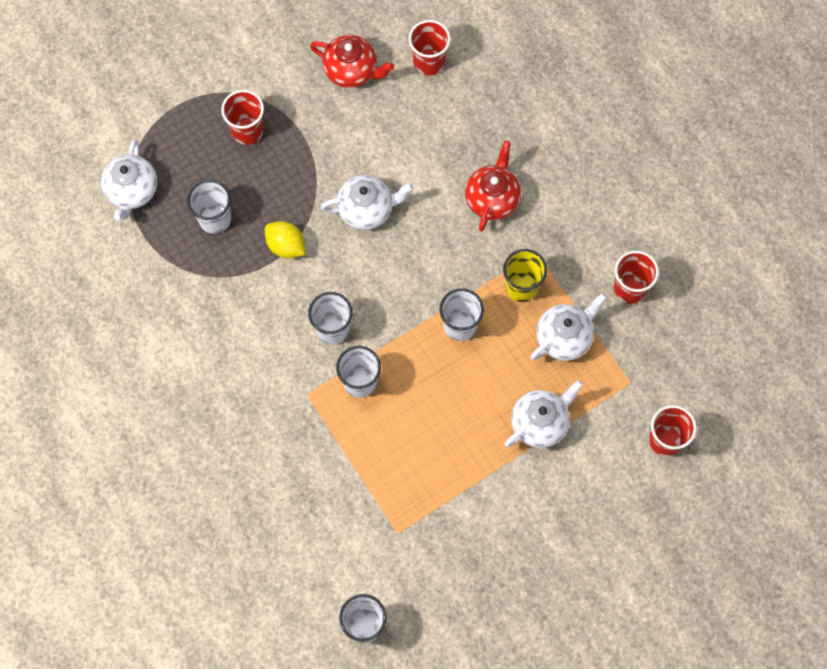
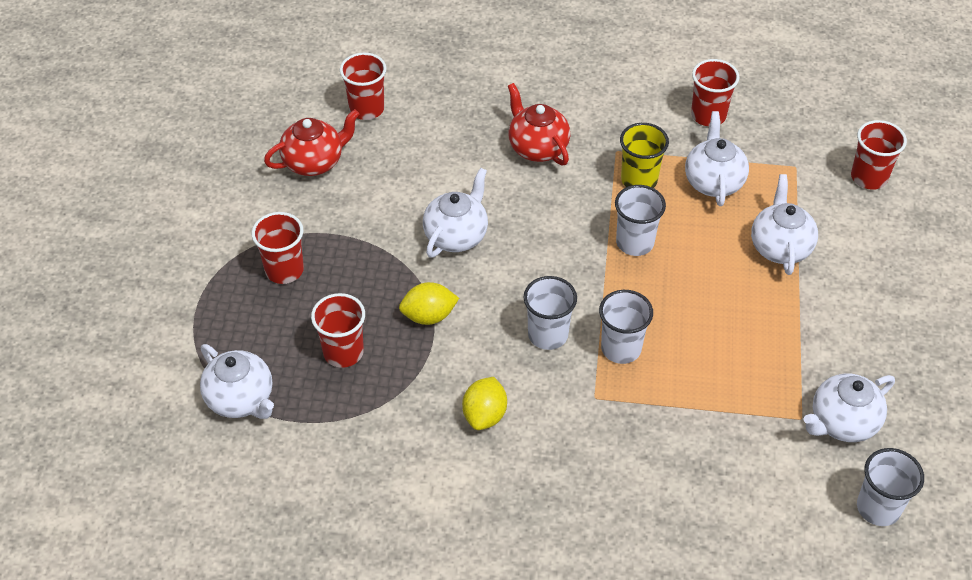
camera: 50 degrees left, 20 degrees down
(215, 219) = (343, 352): white cup -> red cup
(238, 339) = (484, 415): none -> yellow lemon
(416, 560) = (842, 422): none -> white teapot

